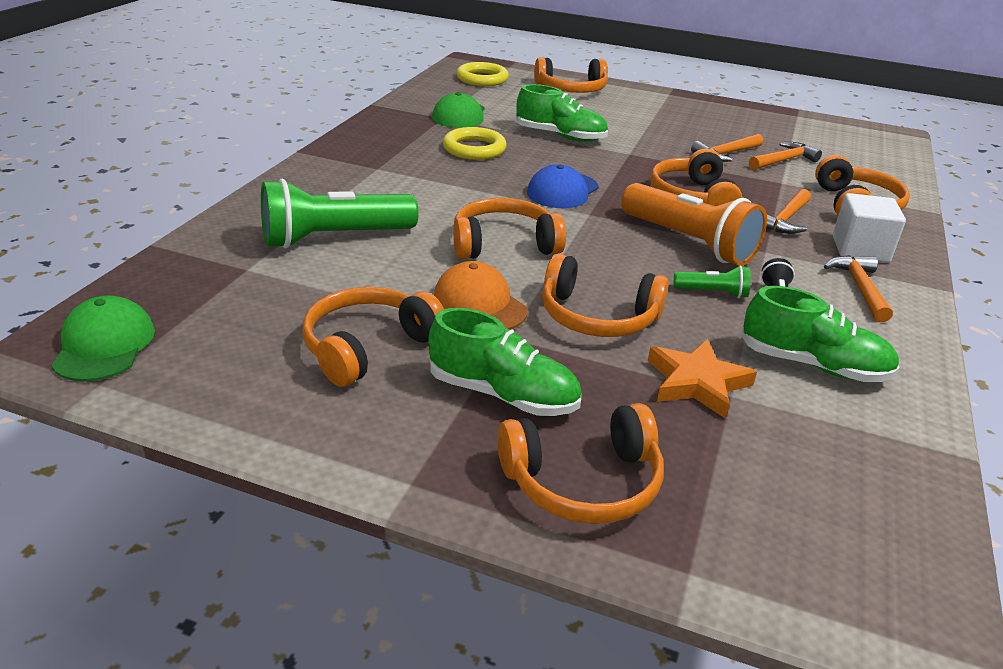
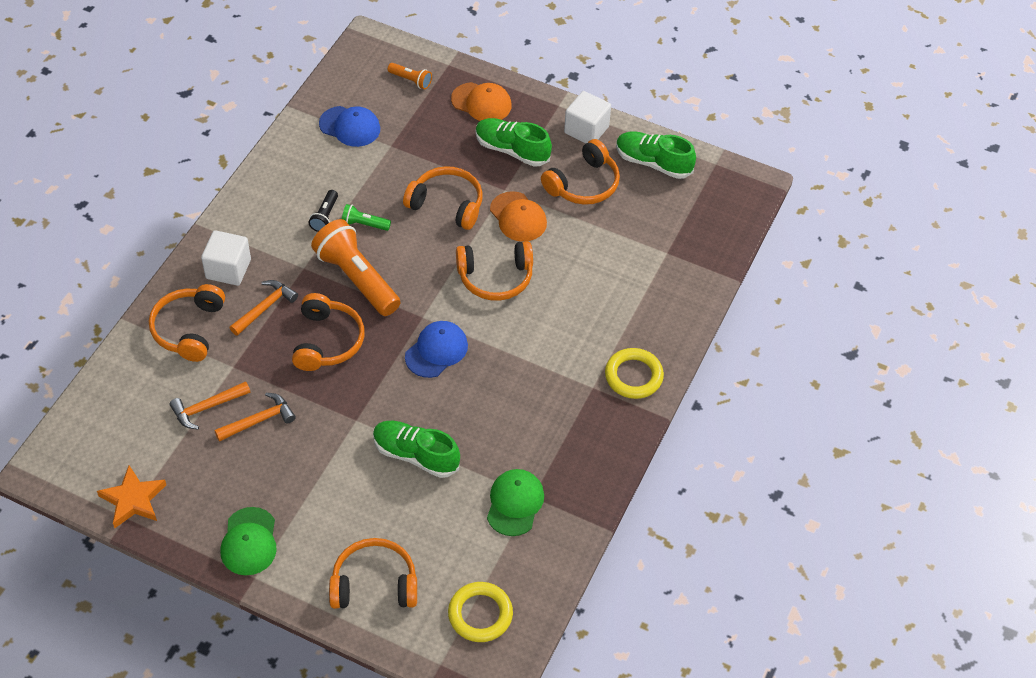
camera: 175 degrees left, 20 degrees up
(104, 345) = (725, 189): green cap -> green cap (249, 542)
(334, 238) = (616, 285): green flashlight -> none
(352, 435) = (586, 130): none -> white cube
(474, 149) = (505, 425): yellow ring -> yellow ring (633, 376)
(583, 481) = (481, 102): orange headphones -> orange cap
(697, 382) = (406, 154): orange star -> orange star (133, 500)
(759, 525) = (411, 80): none -> orange flashlight
(813, 365) = (333, 164): green shoe -> green shoe (653, 163)
(826, 424) = (350, 126): none -> blue cap
(859, 288) = (259, 227): orange hammer -> none

